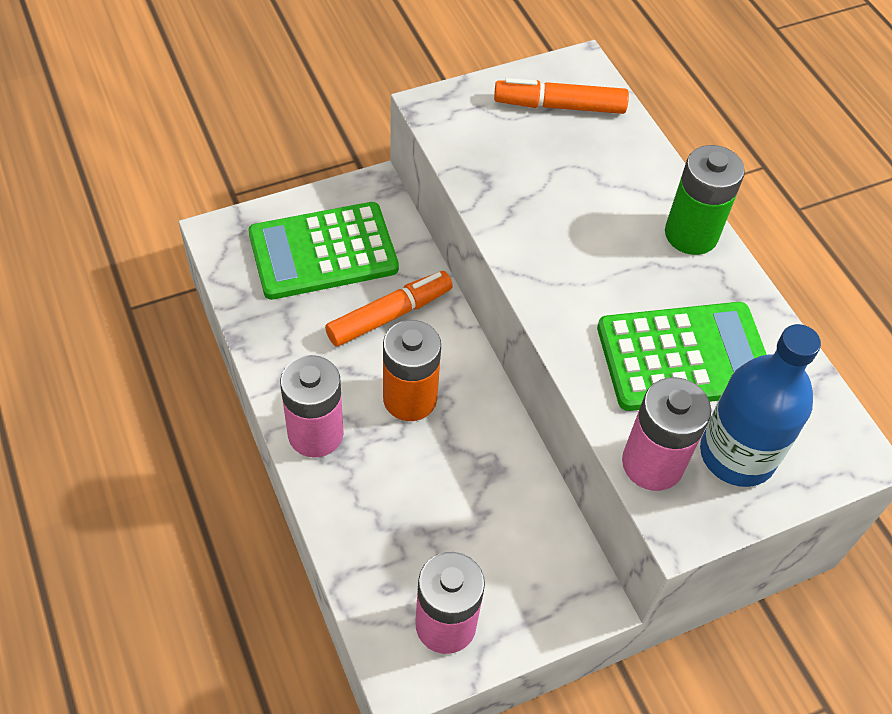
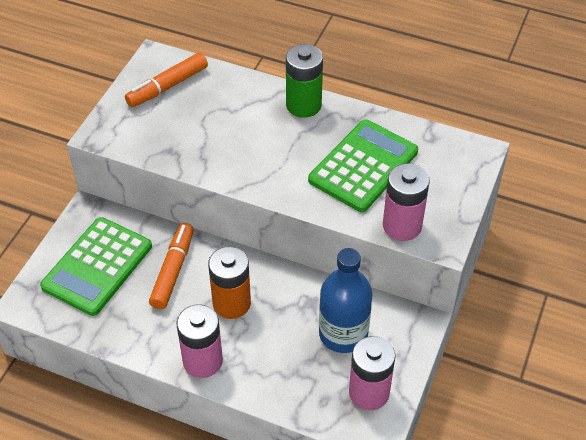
camera: 40 degrees left, 5 degrees down
(737, 454) = (432, 192): blue bottle -> blue bottle (343, 333)

